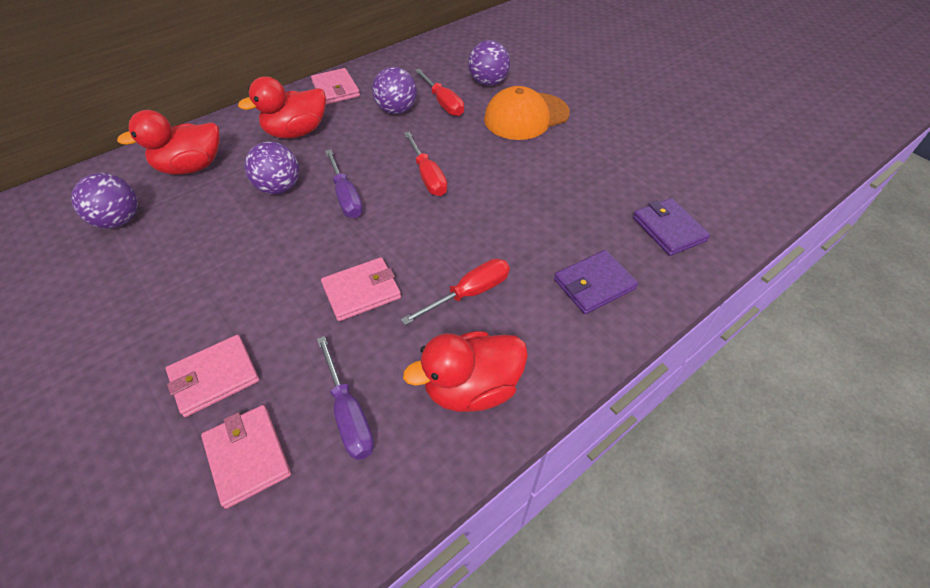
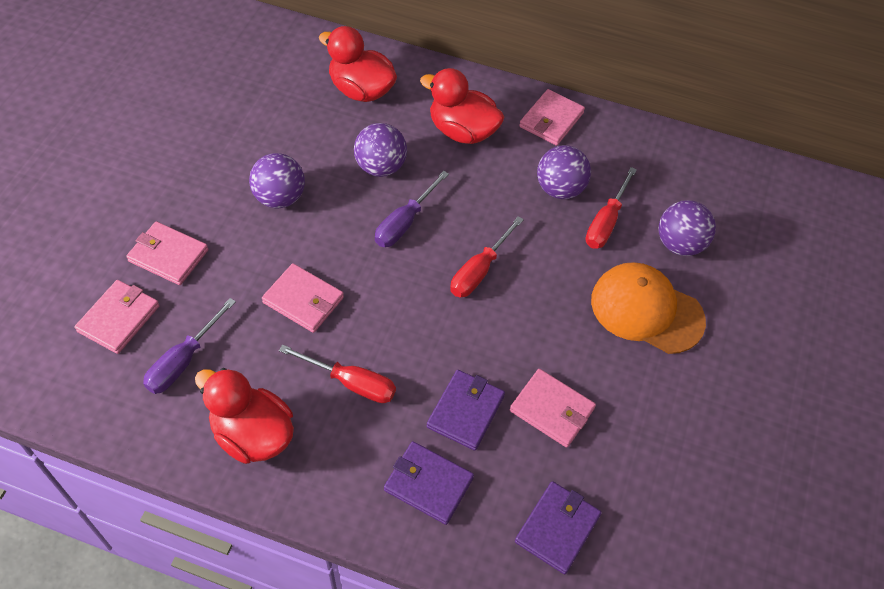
camera: 55 degrees right, 5 degrees up
(119, 220) = (272, 90): purple ball -> purple ball (280, 198)
(543, 235) = (465, 411): none -> purple wallet
(572, 191) = (552, 410): none -> pink wallet

